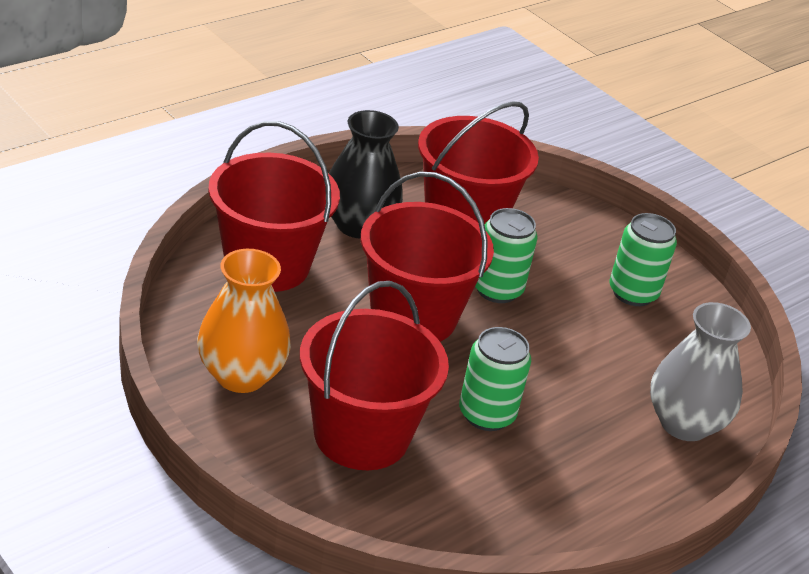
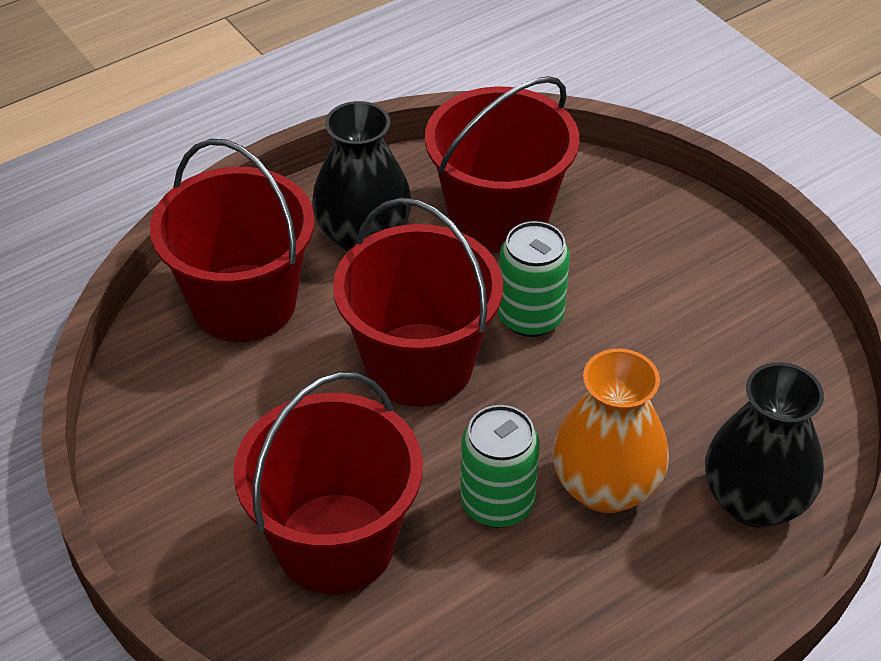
camera: 10 degrees right, 10 degrees up
(241, 375) = (195, 465): orange vase -> orange vase (605, 487)
(633, 293) = (707, 308): green can -> none
(684, 423) = (755, 501): grey vase -> black vase

